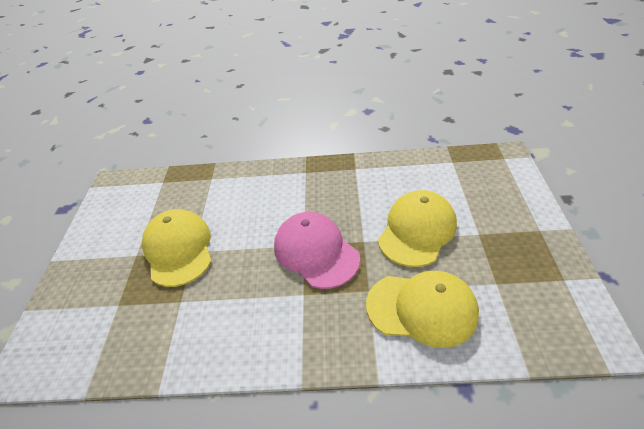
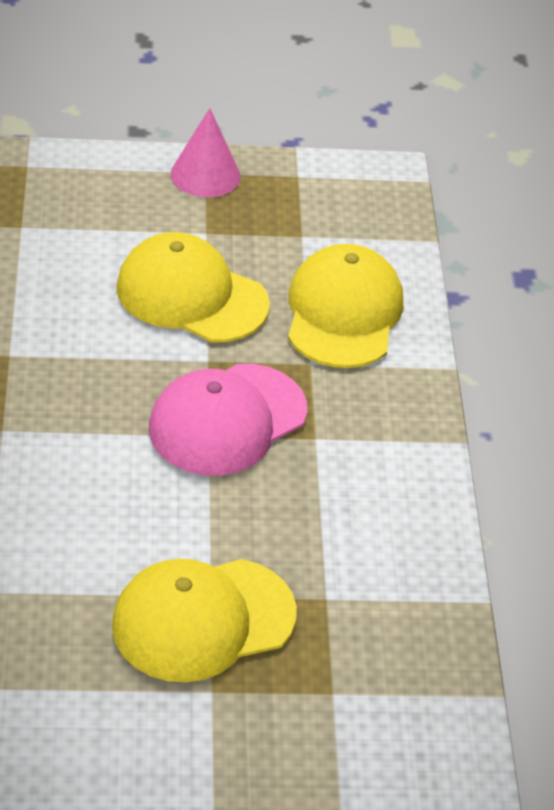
camera: 100 degrees left, 0 degrees up
(537, 230) = (205, 175): none -> pink cone

